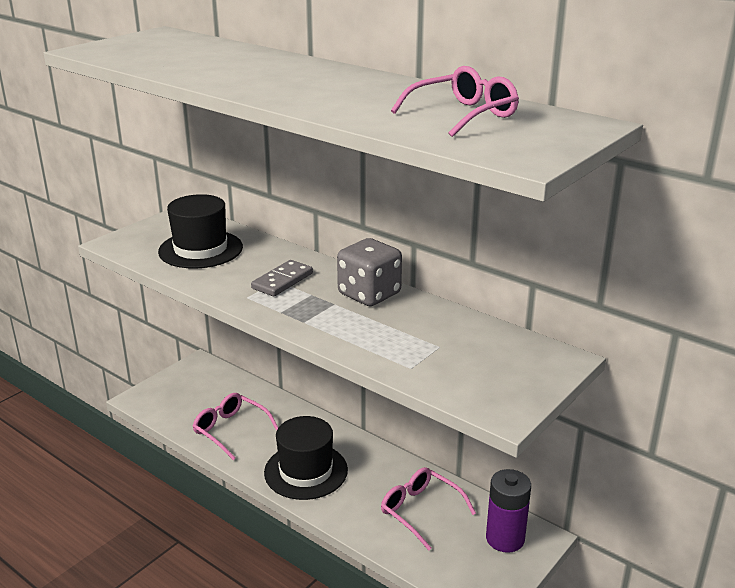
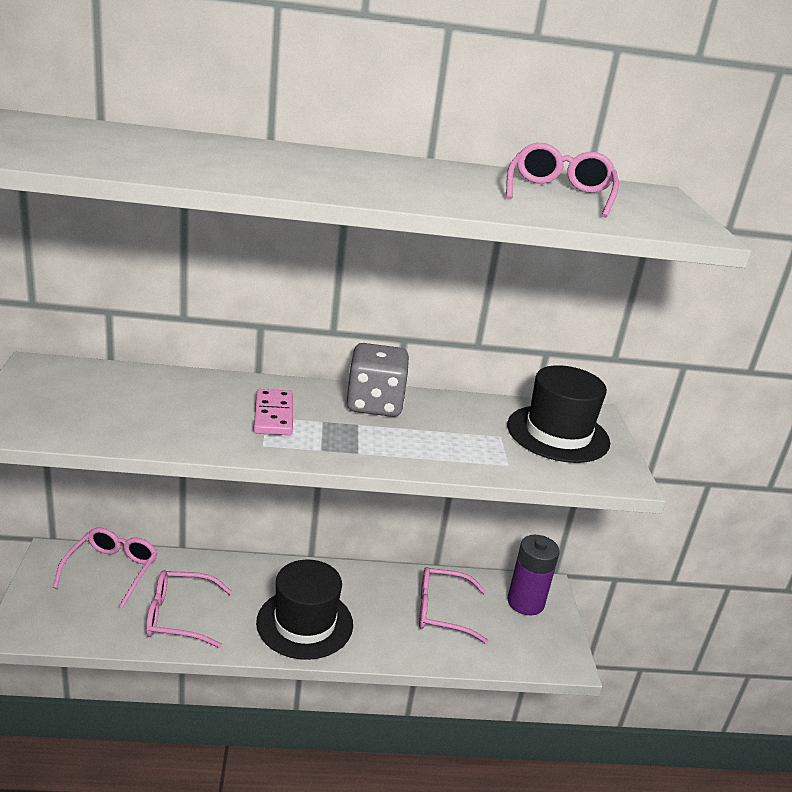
camera: 45 degrees left, 0 degrees up
(200, 249) = (127, 405): black hat -> black hat (558, 434)
(222, 385) = (112, 570): none -> pink glasses
(282, 281) = (273, 415): grey domino -> pink domino

